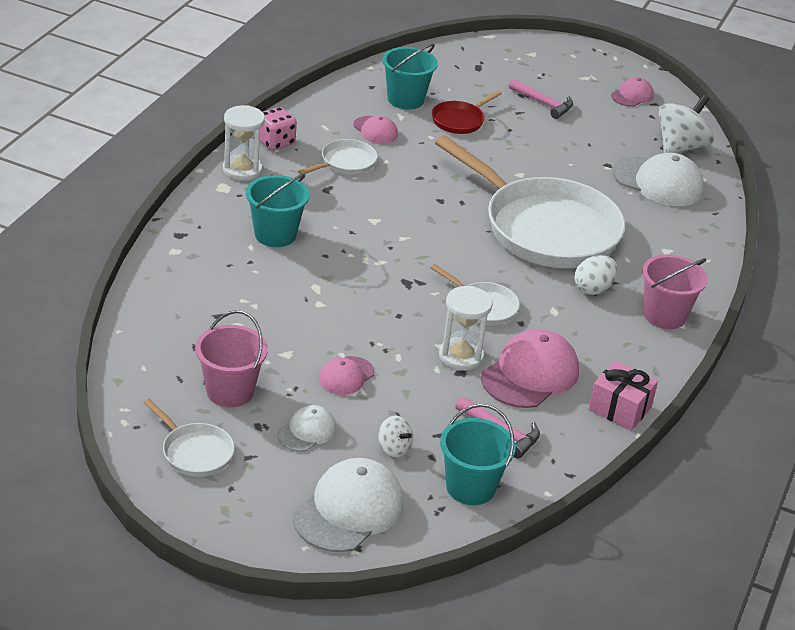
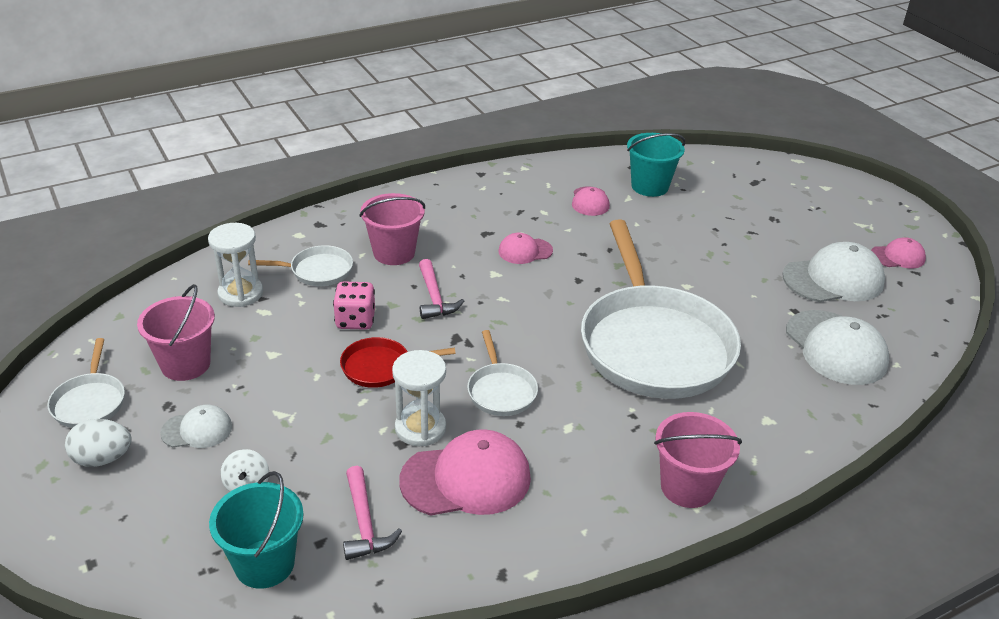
camera: 40 degrees right, 0 degrees up
(242, 170) = (434, 193): white hourglass -> white hourglass (240, 293)
(275, 142) = (489, 182): pink dice -> pink dice (355, 320)
(275, 235) = (394, 253): turquoise bucket -> pink bucket
(345, 163) = (529, 218): white pan -> white pan (317, 271)
(346, 376) = (294, 397): pink cap -> pink cap (525, 251)
(349, 510) = (132, 523): white cap -> white cap (833, 279)
(460, 120) = (682, 220): red pan -> red pan (381, 367)
(544, 103) = (787, 233): pink hammer -> pink hammer (434, 298)
(593, 289) = (636, 424): white egg -> white egg (102, 459)
(619, 408) = (518, 563): pink gift -> none
(680, 147) = (902, 323): white spinning top -> none

